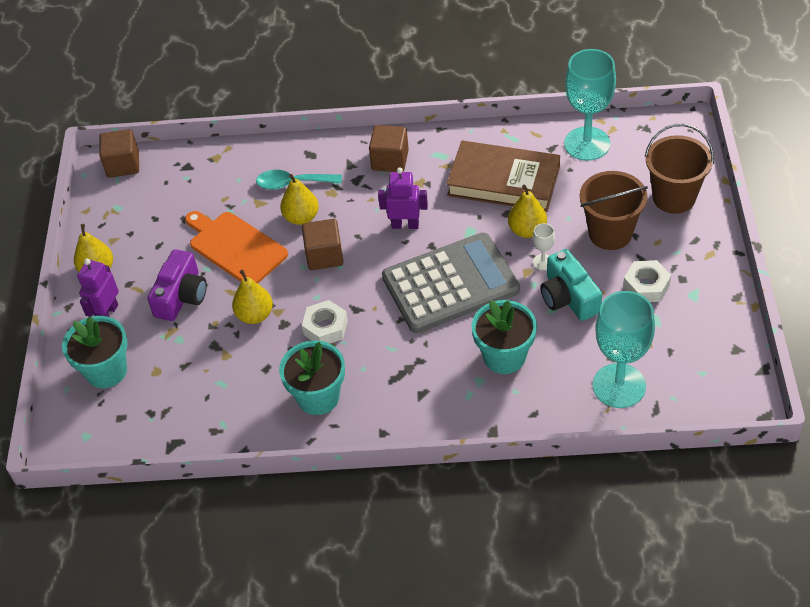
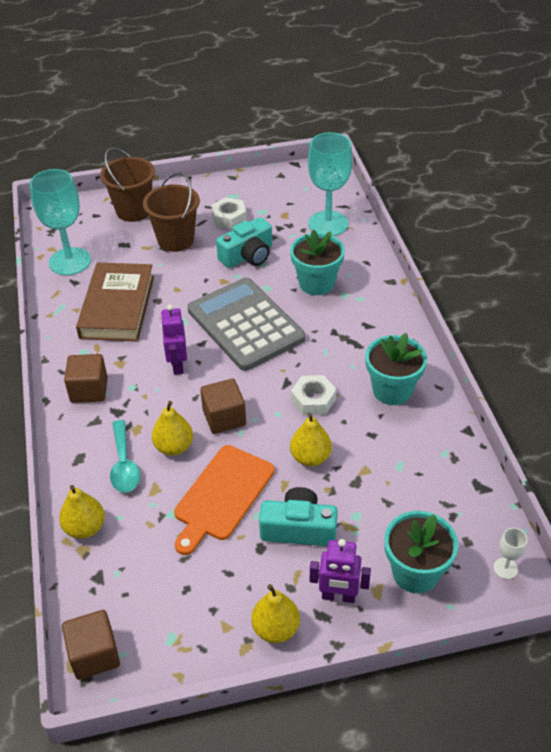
camera: 105 degrees left, 5 degrees down
(181, 296) = (299, 528): purple camera -> turquoise camera
(527, 230) = (177, 286): yellow pear -> yellow pear (85, 528)
(543, 262) = (212, 273): white goblet -> white goblet (505, 568)

